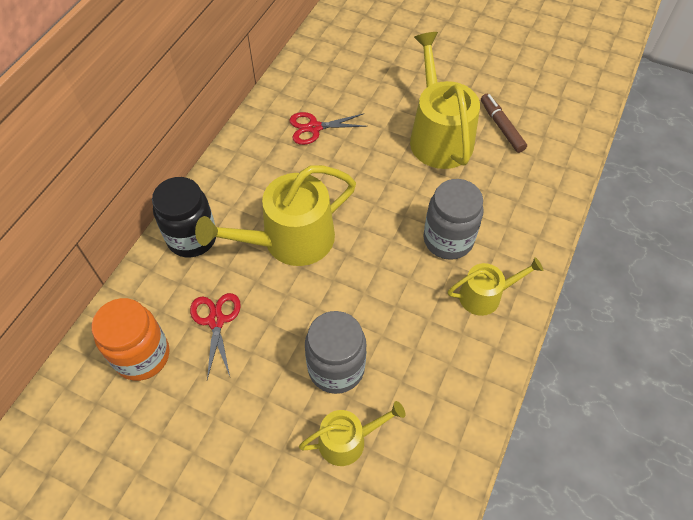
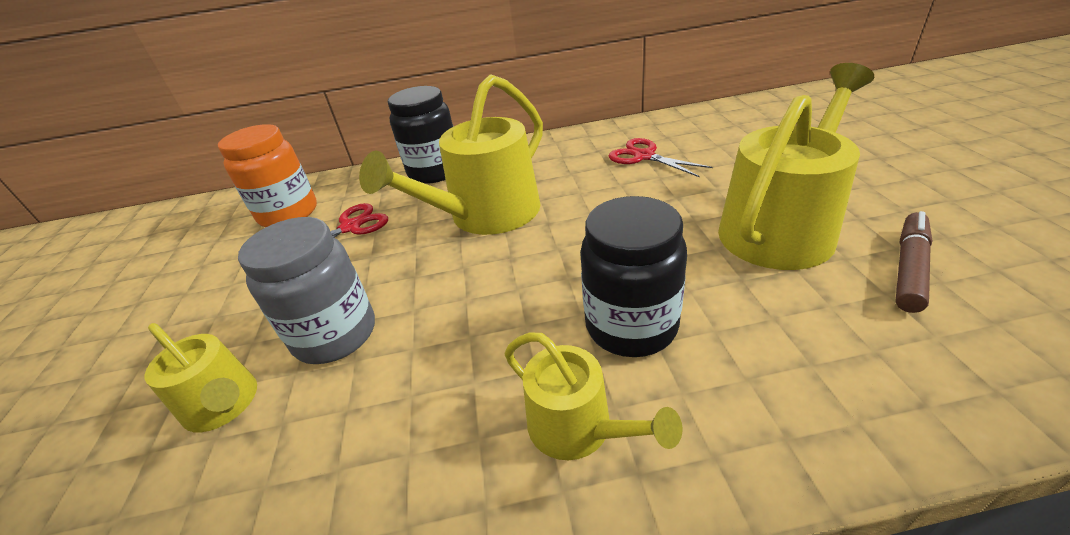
camera: 60 degrees right, 20 degrees down
(290, 240) = (486, 215): yellow watering can -> yellow watering can turned 75 degrees counterclockwise
(448, 240) = (631, 326): grey jar -> black jar

